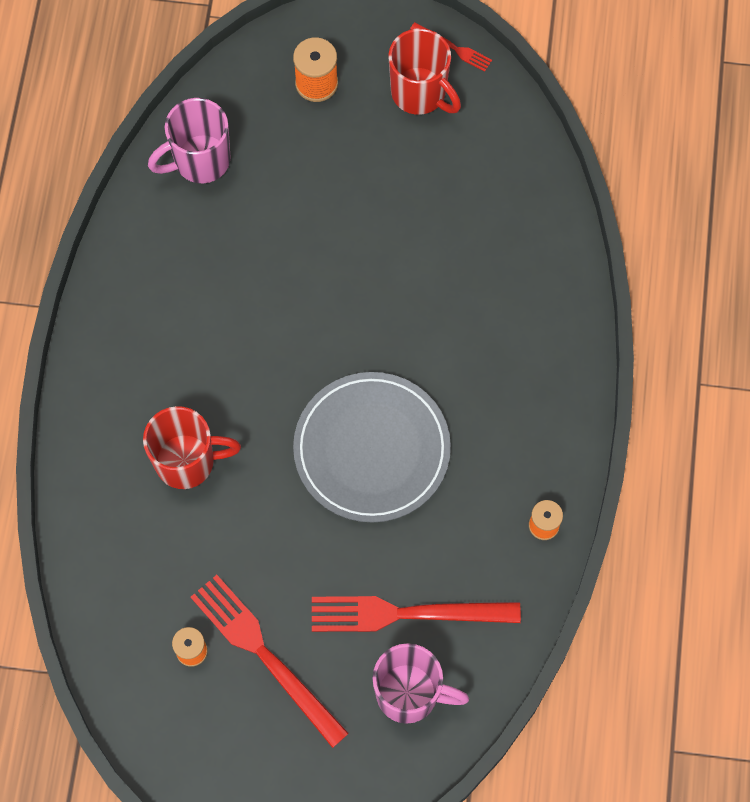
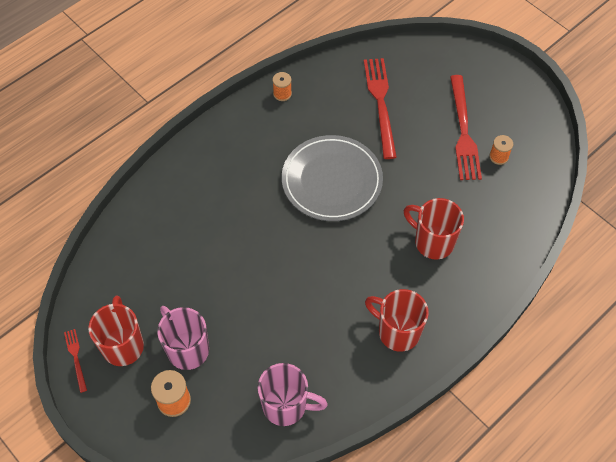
camera: 140 degrees left, 10 degrees down
(146, 322) = (397, 332): none -> red mug
(406, 613) = (380, 103): red fork -> red fork turned 135 degrees counterclockwise
(409, 694) = (408, 74): pink mug -> pink mug (187, 349)

